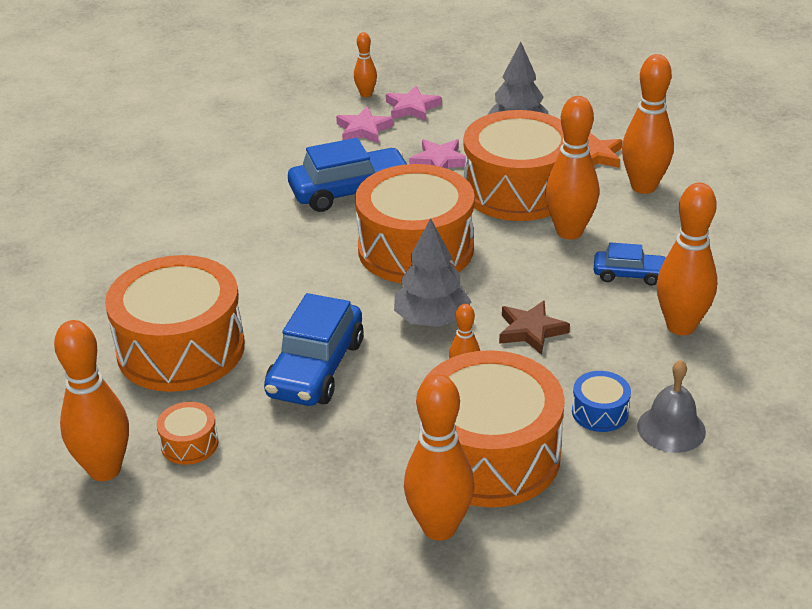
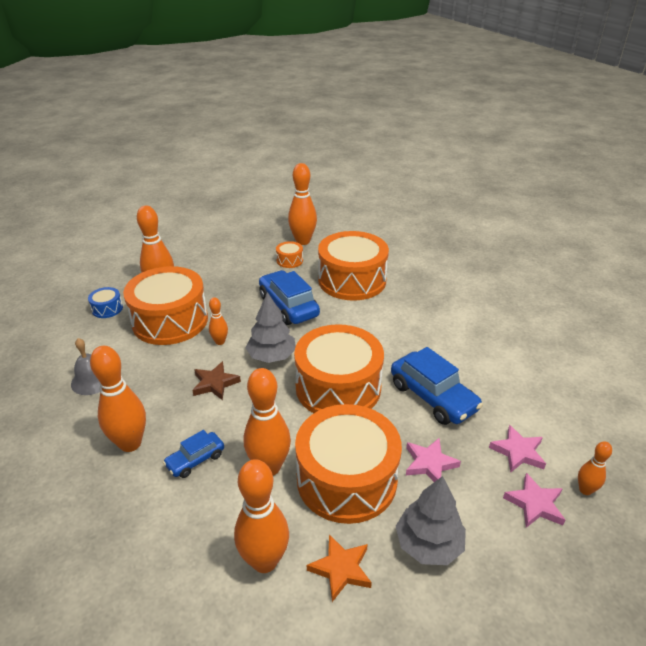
camera: 130 degrees right, 0 degrees up
(350, 191) = (433, 397): blue car -> blue car turned 60 degrees counterclockwise
(600, 412) = (136, 366): blue drum -> blue drum (107, 309)

